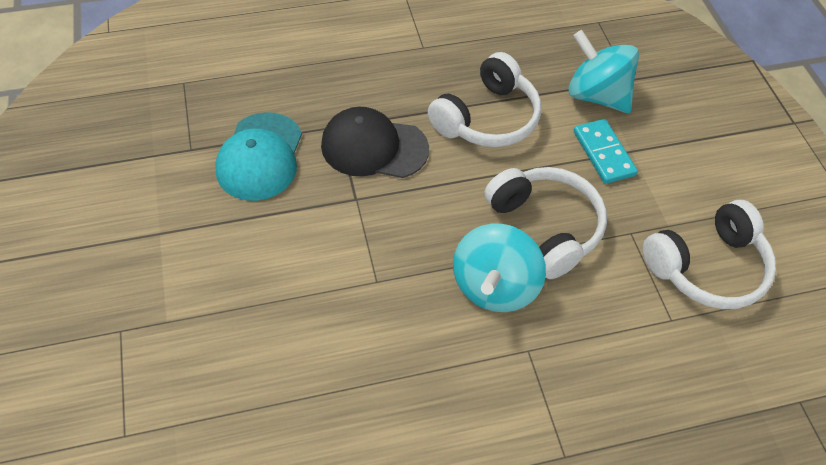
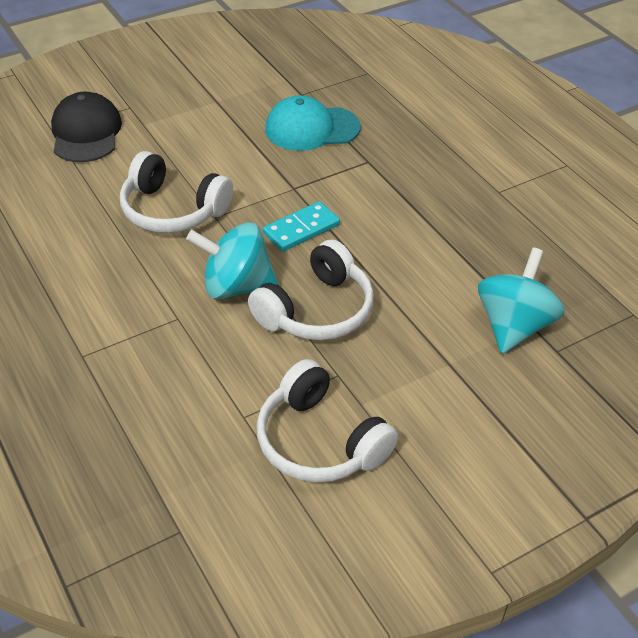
camera: 75 degrees right, 10 degrees down
(374, 147) = (355, 186): black cap -> black cap (86, 133)
(487, 118) = (431, 250): white headphones -> white headphones (172, 210)
(603, 153) = (433, 341): turquoise domino -> turquoise domino (301, 229)

